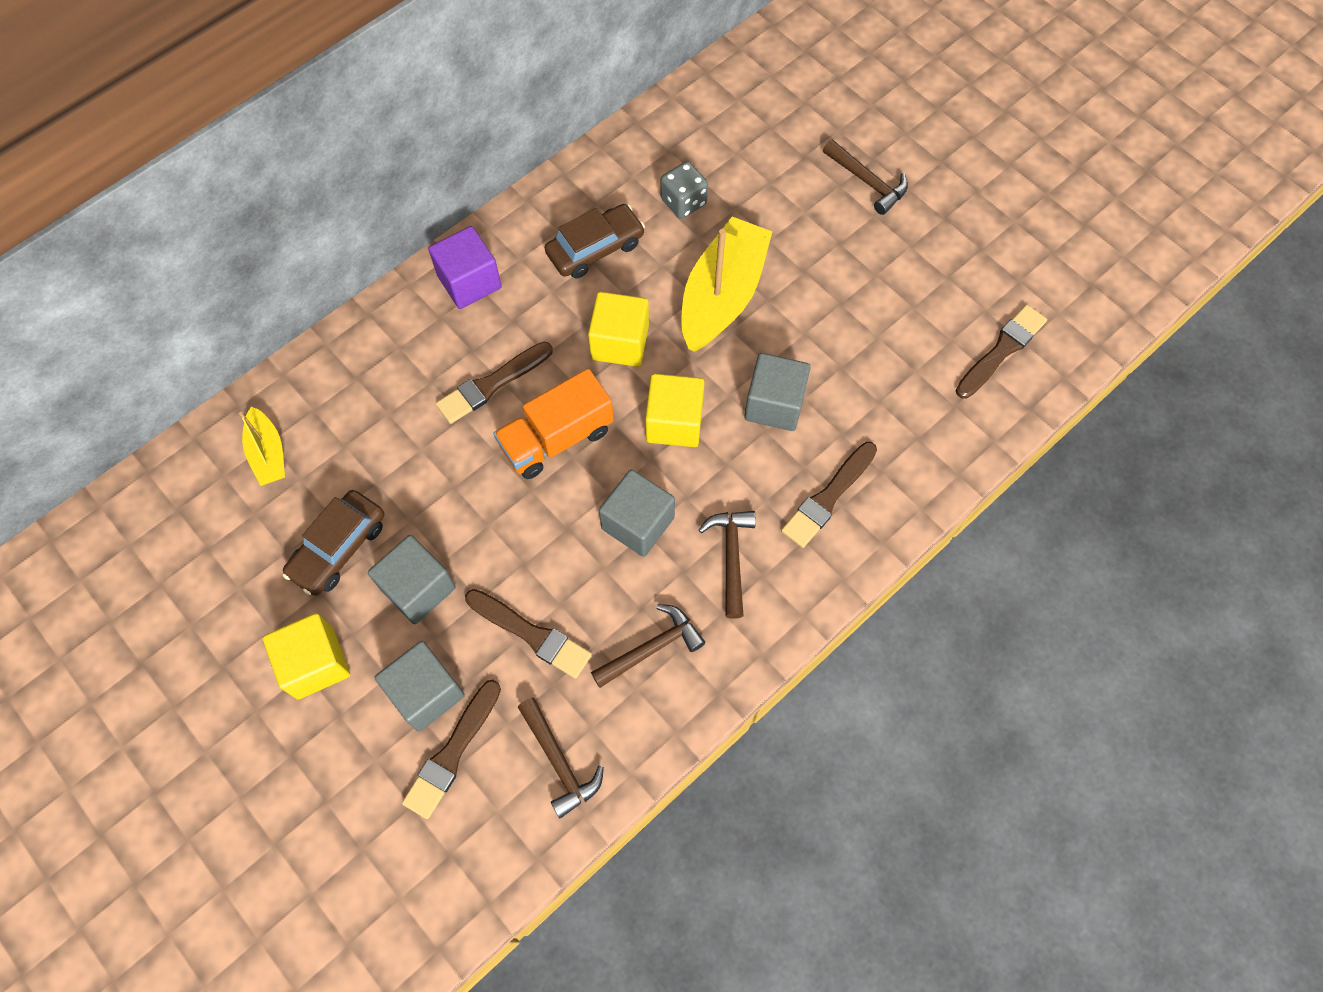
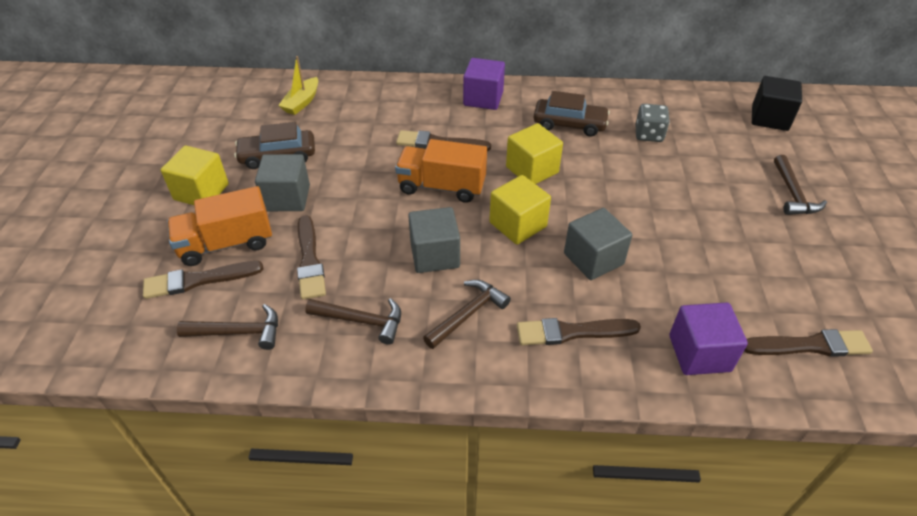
camera: 45 degrees right, 20 degrees down
(426, 692) = (226, 244): grey cube -> orange truck
(559, 761) = (238, 332): brown hammer -> brown hammer turned 105 degrees counterclockwise
(722, 296) = (622, 187): yellow boat -> none
(772, 88) = (769, 118): none -> black cube
(935, 430) = (699, 353): none -> purple cube

